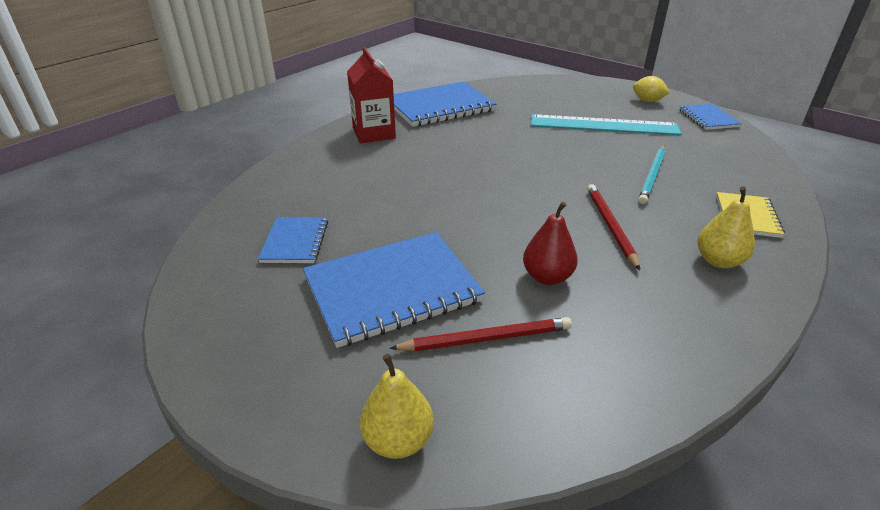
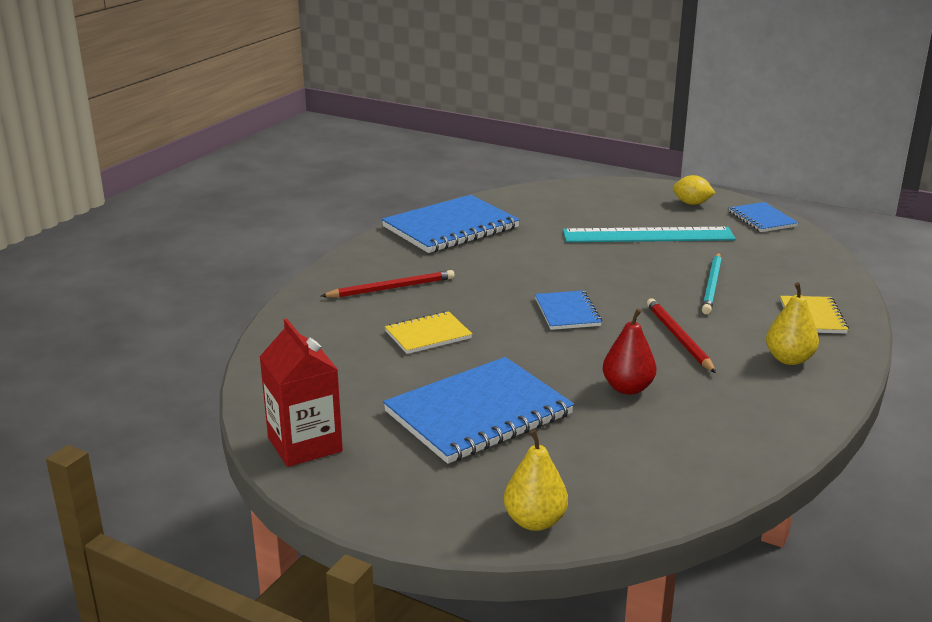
camera: 10 degrees left, 10 degrees down
(295, 242) = (355, 381): blue notebook -> blue notebook (567, 312)
(374, 133) = (385, 264): red carton -> red carton (305, 444)
(380, 201) = (428, 335): none -> yellow notebook
(486, 338) = (585, 443): red pencil -> red pencil (391, 288)

